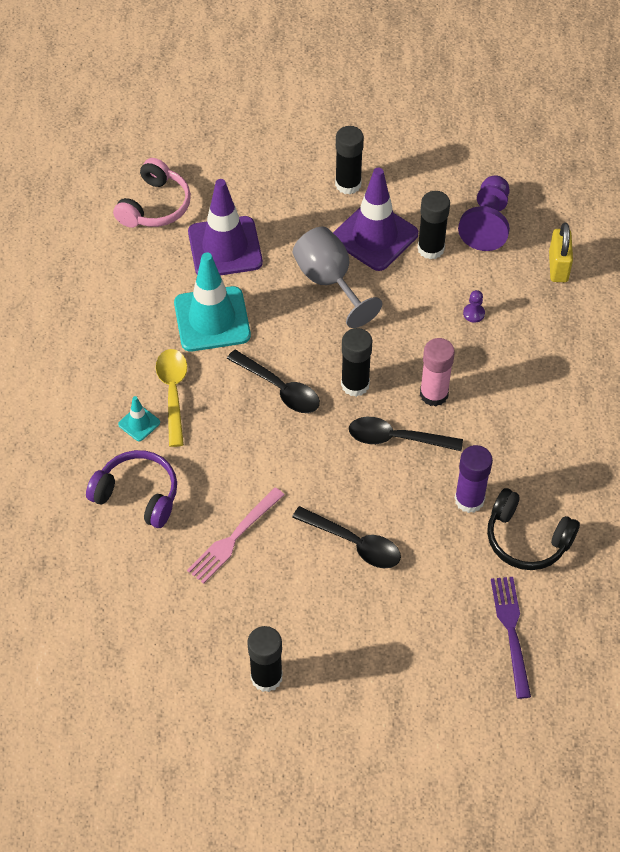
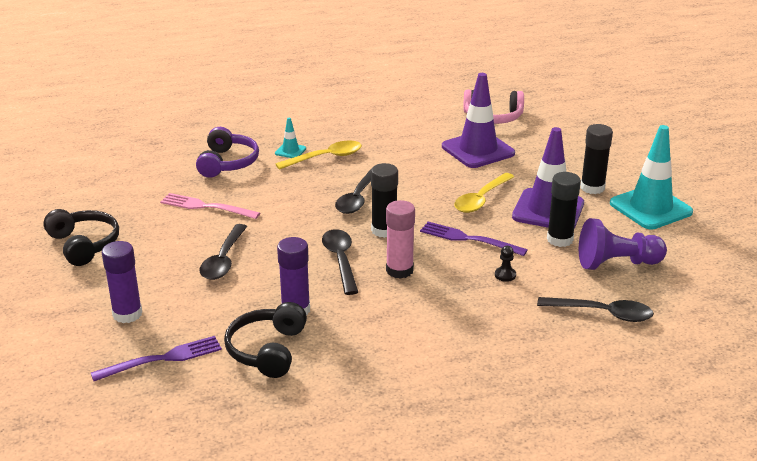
camera: 70 degrees right, 25 degrees down
(212, 319) = (404, 159): turquoise traffic cone -> turquoise traffic cone (650, 208)
(266, 677) = (84, 245): black glue stick -> black headphones
(329, 282) = (481, 199): grey goblet -> yellow spoon
(400, 320) = (468, 239): none -> purple fork
(423, 651) = (127, 314): none -> purple glue stick
(473, 313) = (505, 275): purple pawn -> black pawn
(558, 267) = (602, 313): yellow padlock -> black spoon

